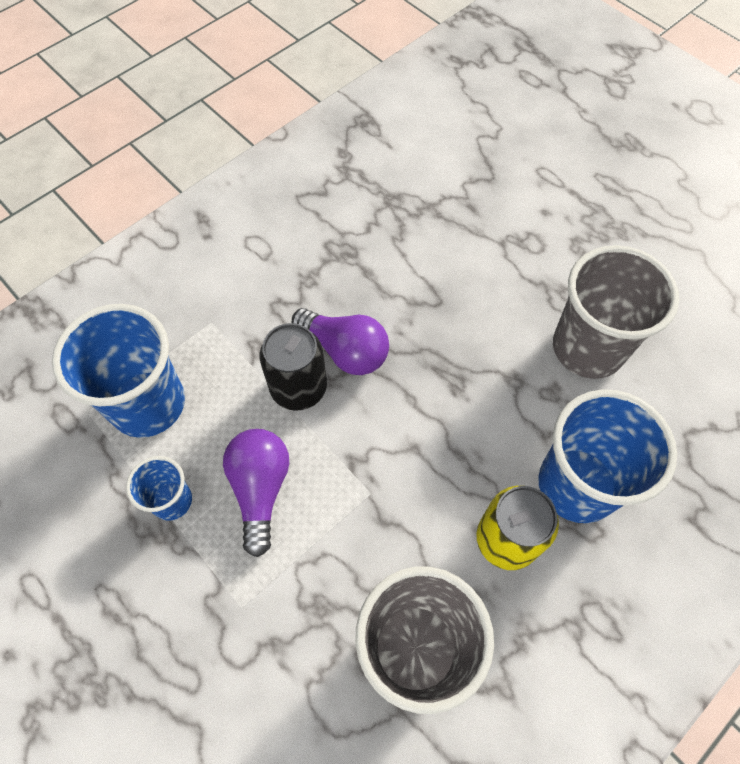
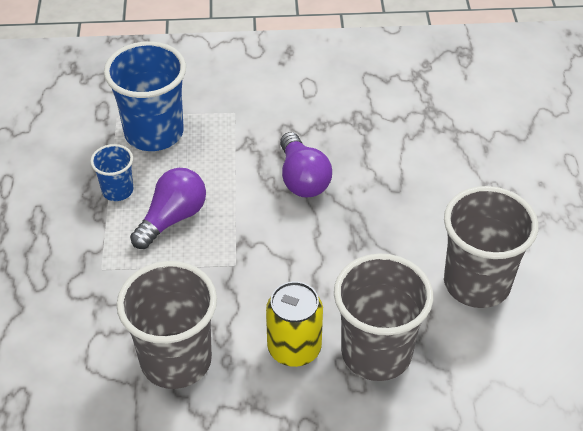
camera: 40 degrees right, 15 degrees down
(298, 388) = (251, 180): black can -> none
(577, 485) = (376, 353): blue cup -> grey cup

